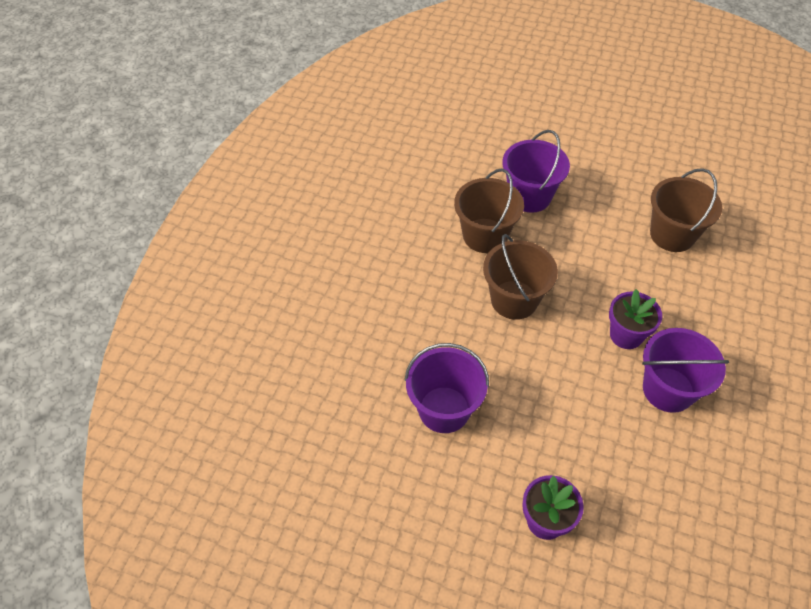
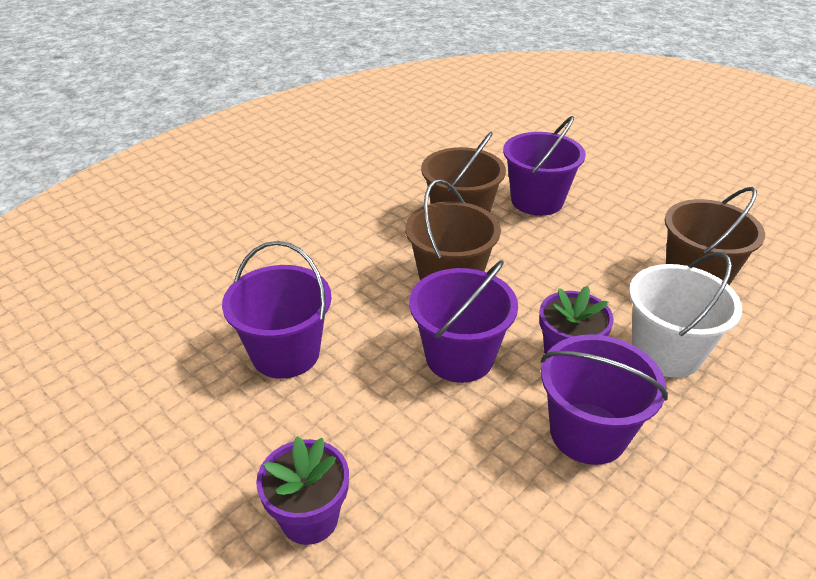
camera: 25 degrees right, 15 degrees down
(560, 364) = (459, 357): none -> purple bucket
(683, 307) = (666, 352): none -> white bucket

